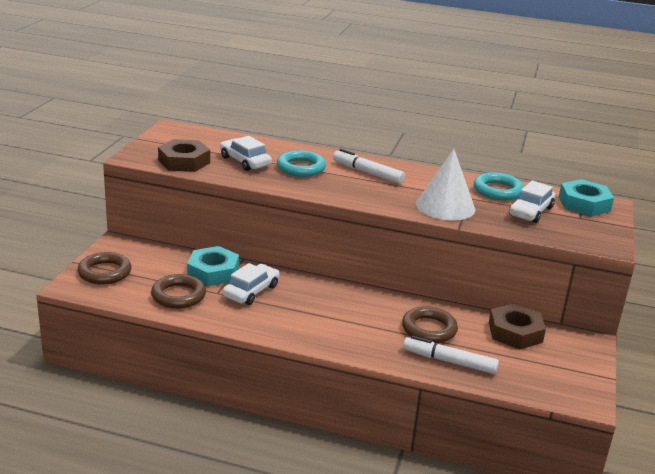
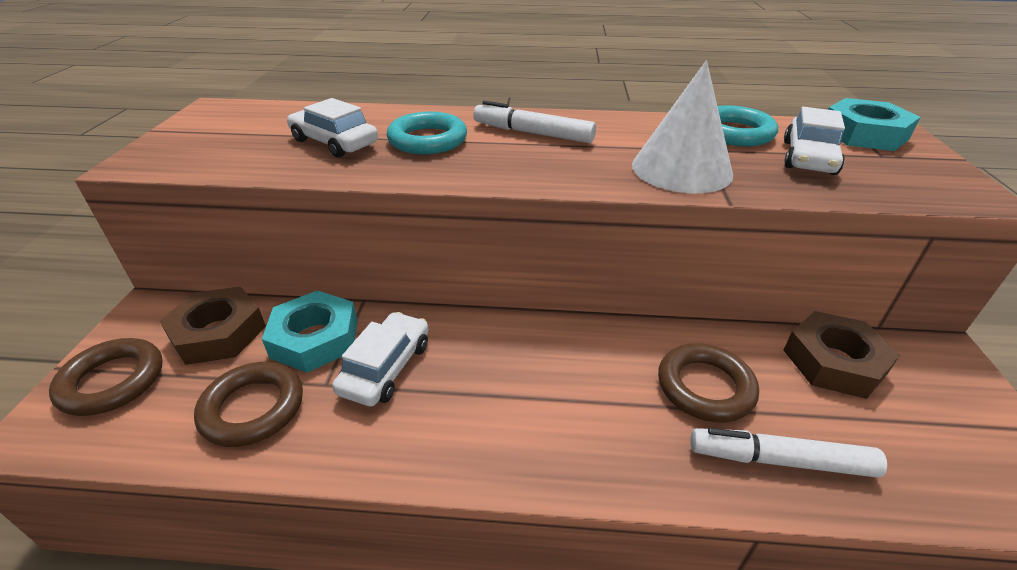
camera: 10 degrees left, 10 degrees up
(184, 162) = (228, 157): brown nut -> brown nut (218, 333)

